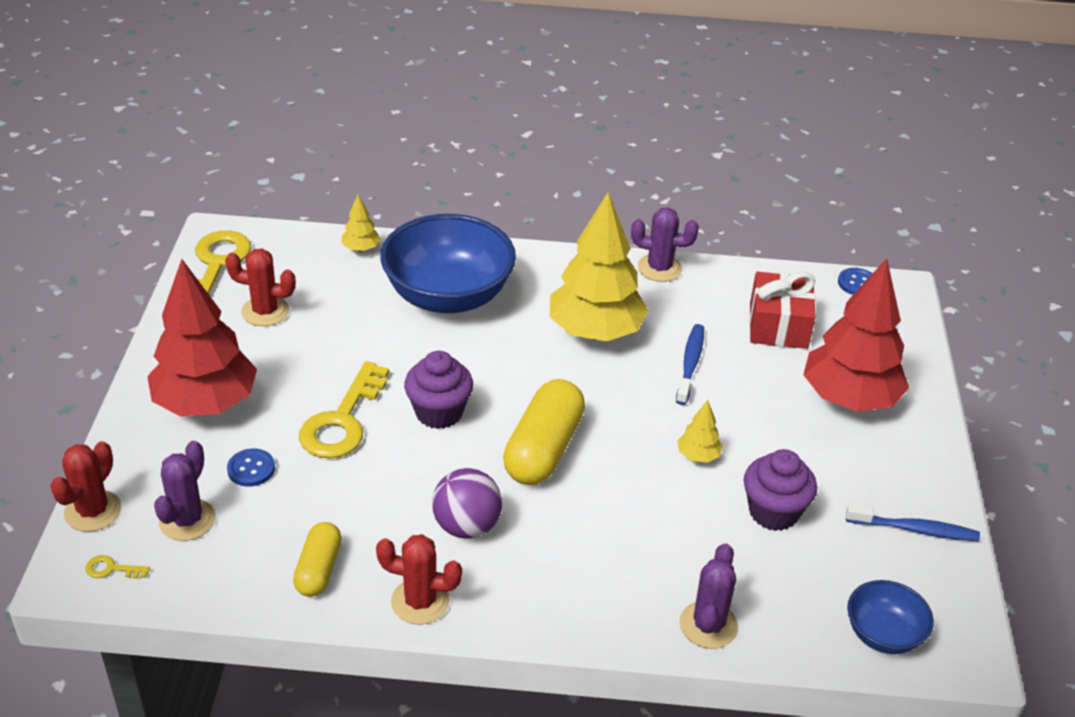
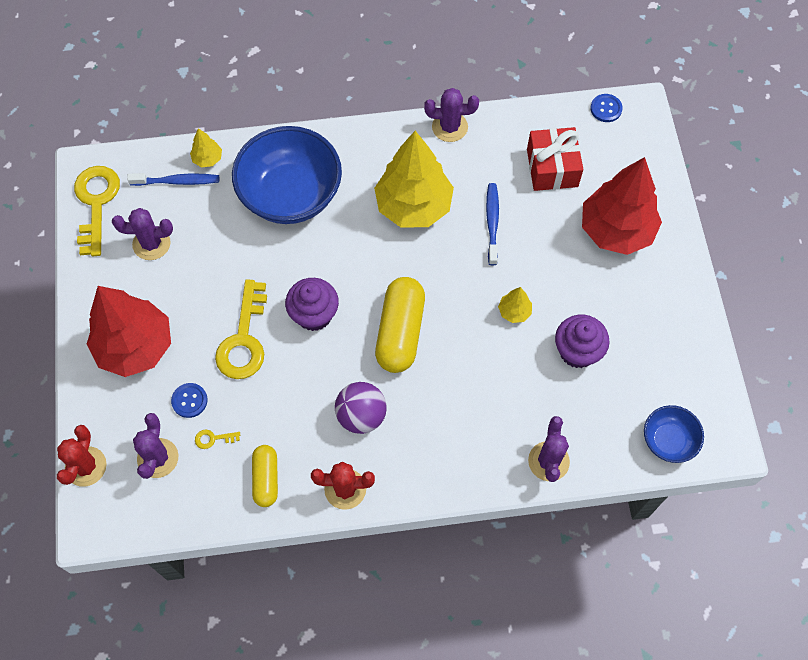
camera: 10 degrees left, 25 degrees up
(112, 569) = (118, 513): yellow key -> yellow key (213, 438)
(265, 311) = (151, 243): red cactus -> purple cactus
(915, 529) = (679, 344): blue toothbrush -> blue toothbrush (177, 181)

